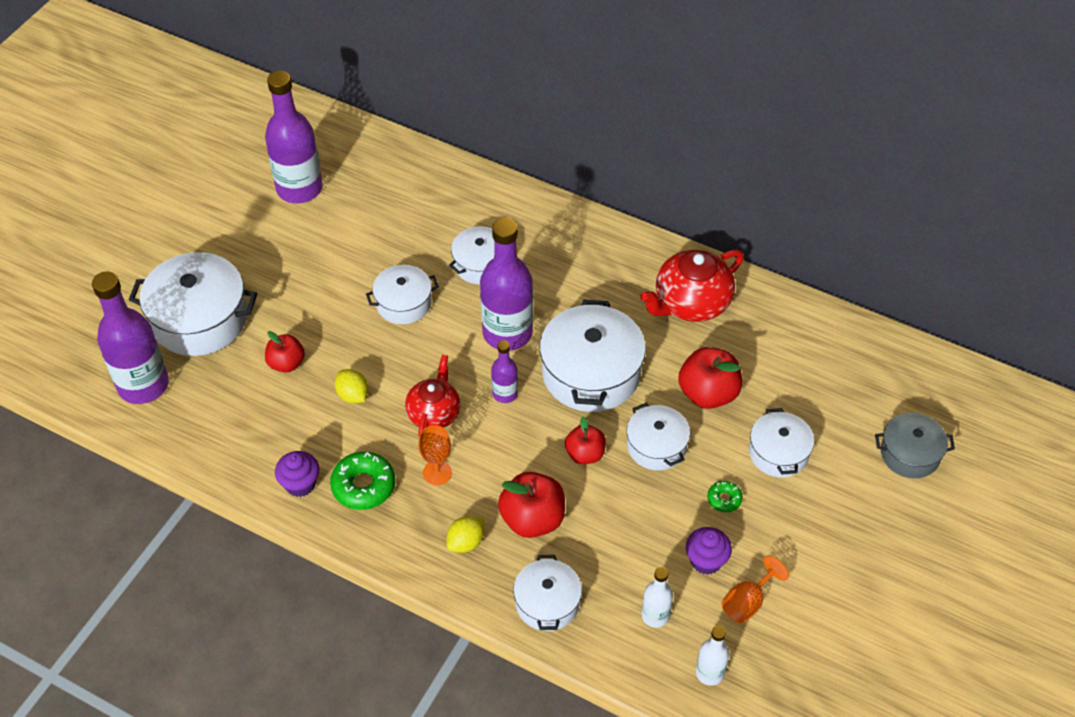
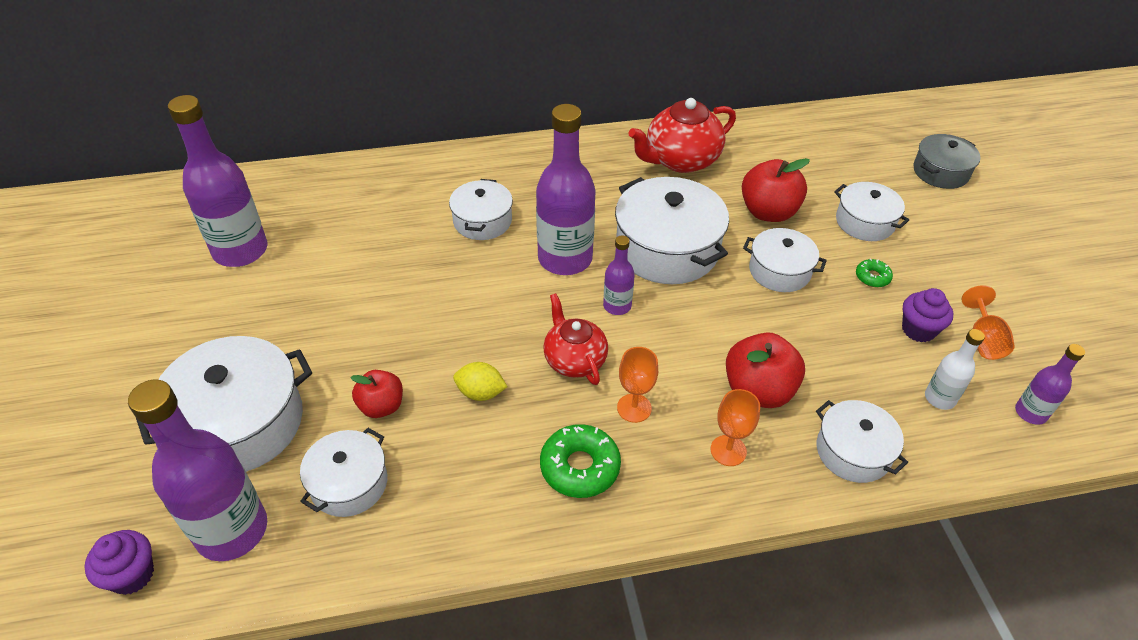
camera: 40 degrees left, 5 degrees down
(300, 484) = (515, 510): purple cupcake -> purple cupcake (132, 575)
(403, 303) = (446, 288): white pot -> white pot (349, 483)
(466, 542) = (728, 450): yellow lemon -> orange goblet
(585, 454) = (735, 311): red apple -> none
(691, 303) = (681, 160): red teapot -> red teapot turned 45 degrees clockwise
(709, 673) = (1030, 413): white bottle -> purple bottle

